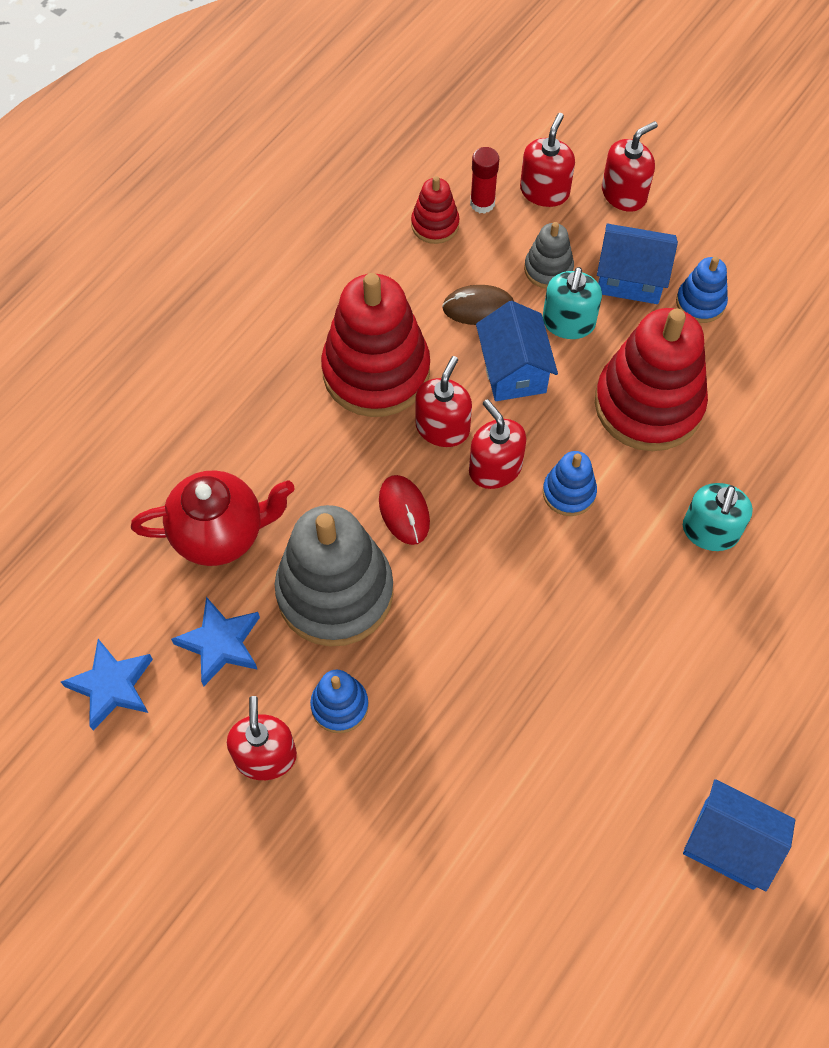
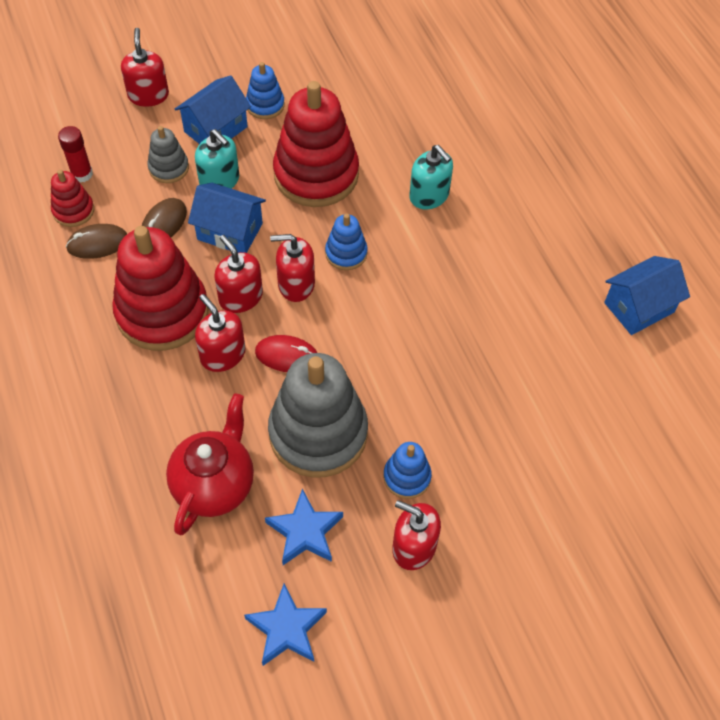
camera: 60 degrees left, 5 degrees down
(413, 268) = (98, 243): none -> brown mouse
(544, 191) = (105, 135): red soap dispenser -> red soap dispenser (222, 354)

